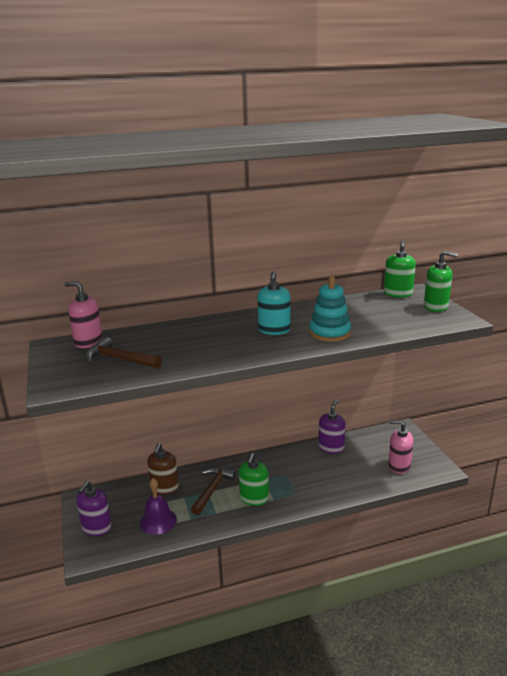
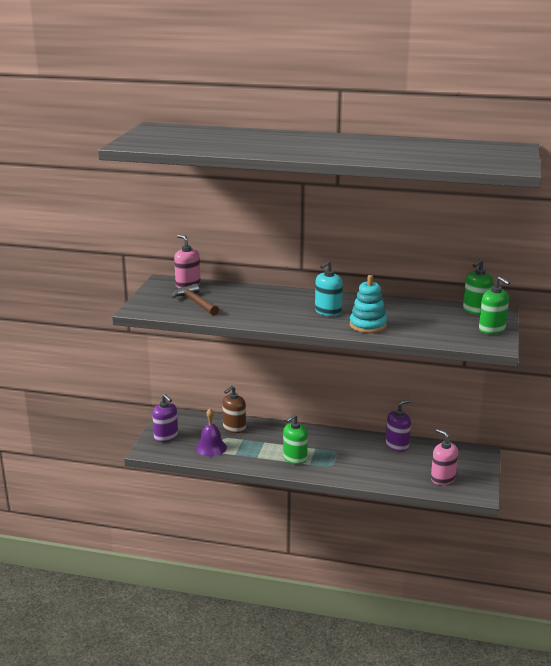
camera: 30 degrees right, 0 degrees up
(96, 528) = (166, 437): purple soap dispenser -> purple soap dispenser turned 90 degrees counterclockwise
(212, 489) = (268, 441): brown hammer -> none

